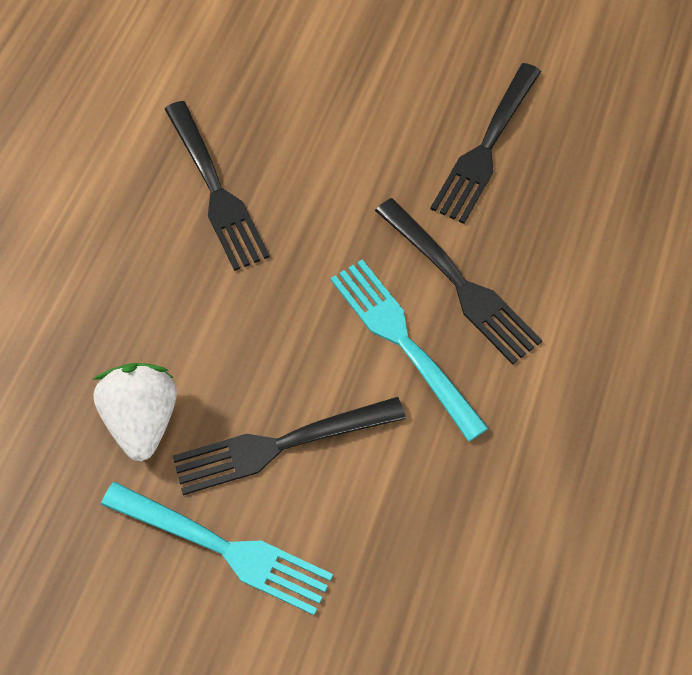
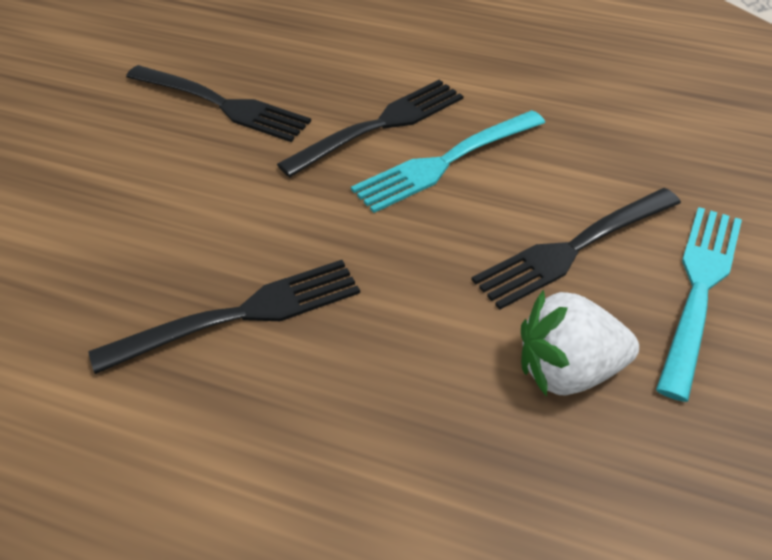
camera: 90 degrees left, 15 degrees down
(280, 445) = (573, 248): black fork -> black fork turned 75 degrees clockwise

